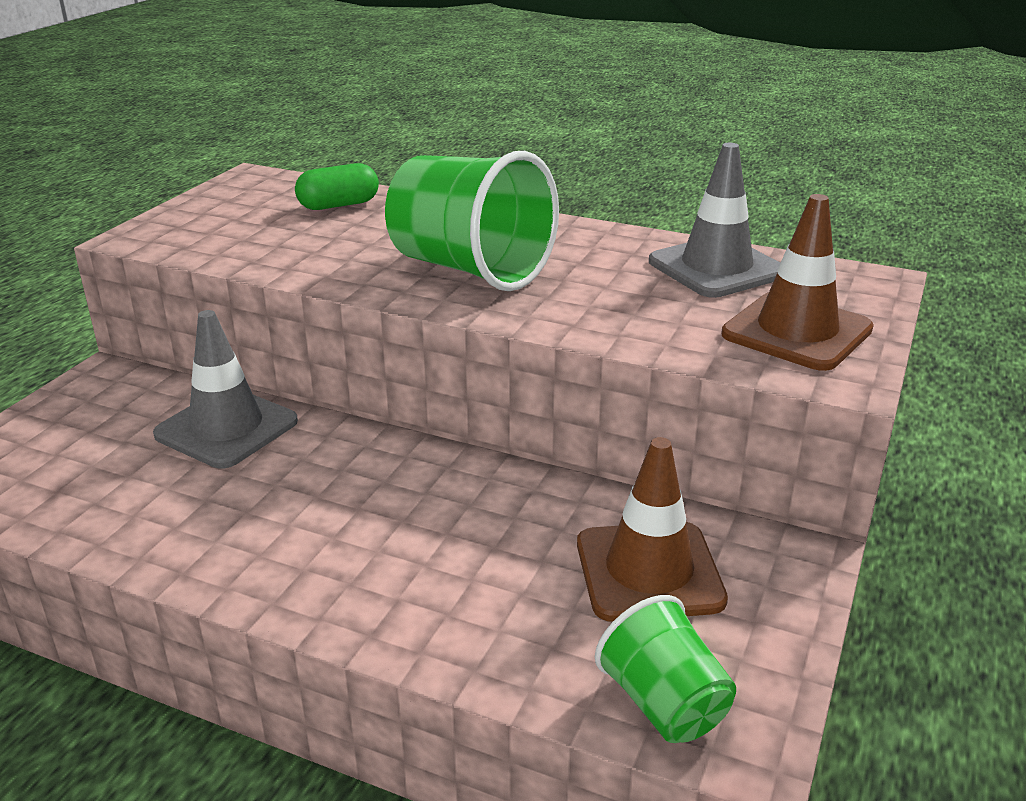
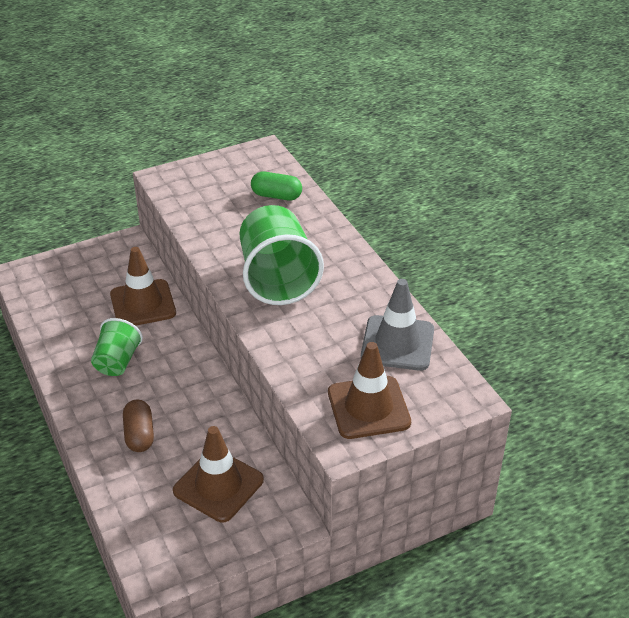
camera: 40 degrees right, 10 degrees up
(226, 428) = (143, 304): grey traffic cone -> brown traffic cone
(443, 578) = (139, 435): none -> brown capsule
(664, 704) = (149, 542): green cup -> green cup (117, 362)

